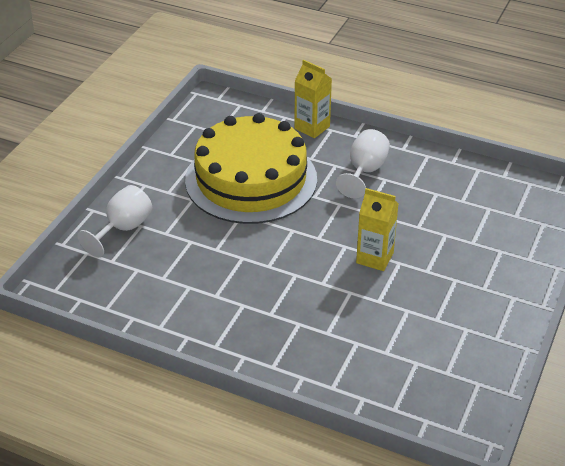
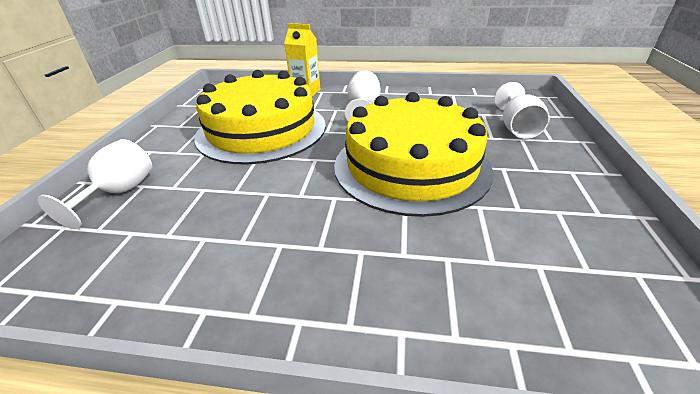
camera: 15 degrees left, 5 degrees down
(374, 258) = (411, 166): yellow carton -> yellow cake
(507, 236) = (516, 128): none -> white goblet

